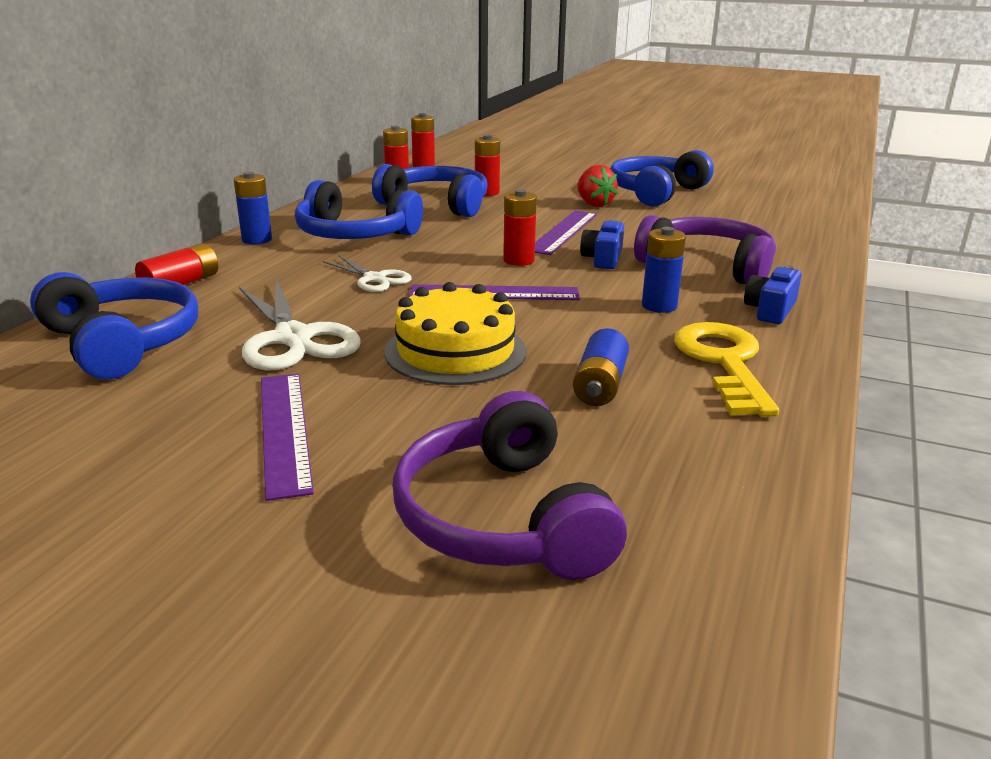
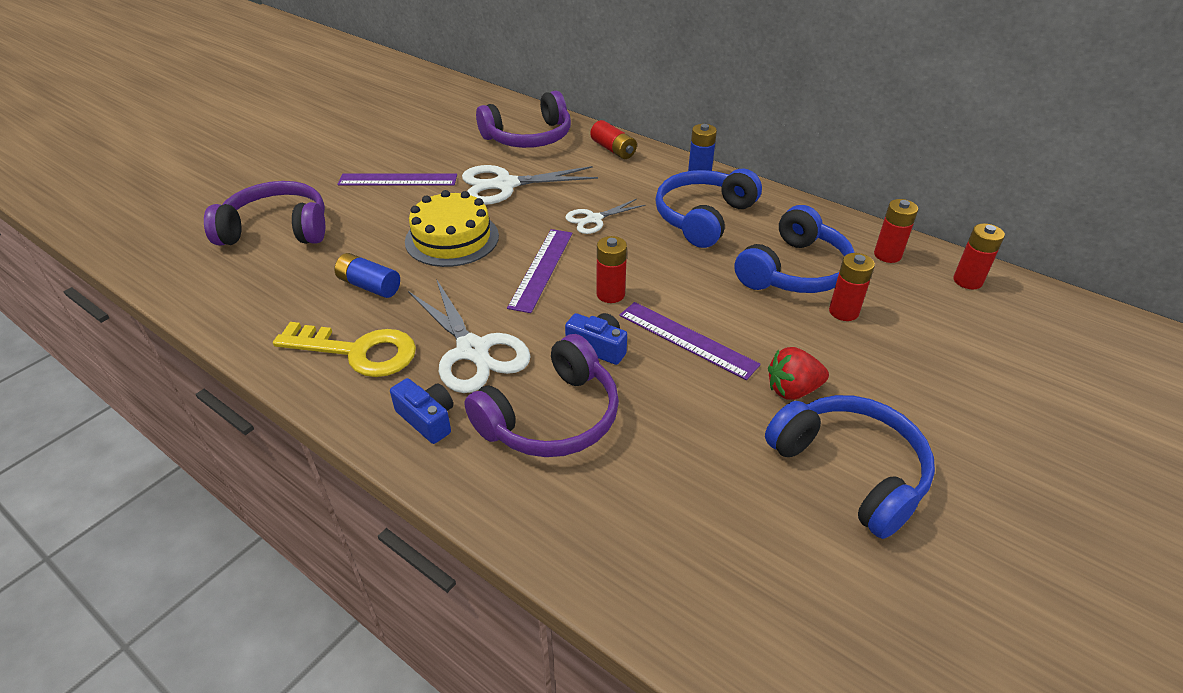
camera: 105 degrees right, 15 degrees up
(123, 342) = (529, 137): blue headphones -> purple headphones
(659, 306) = (473, 350): blue battery -> white scissors

